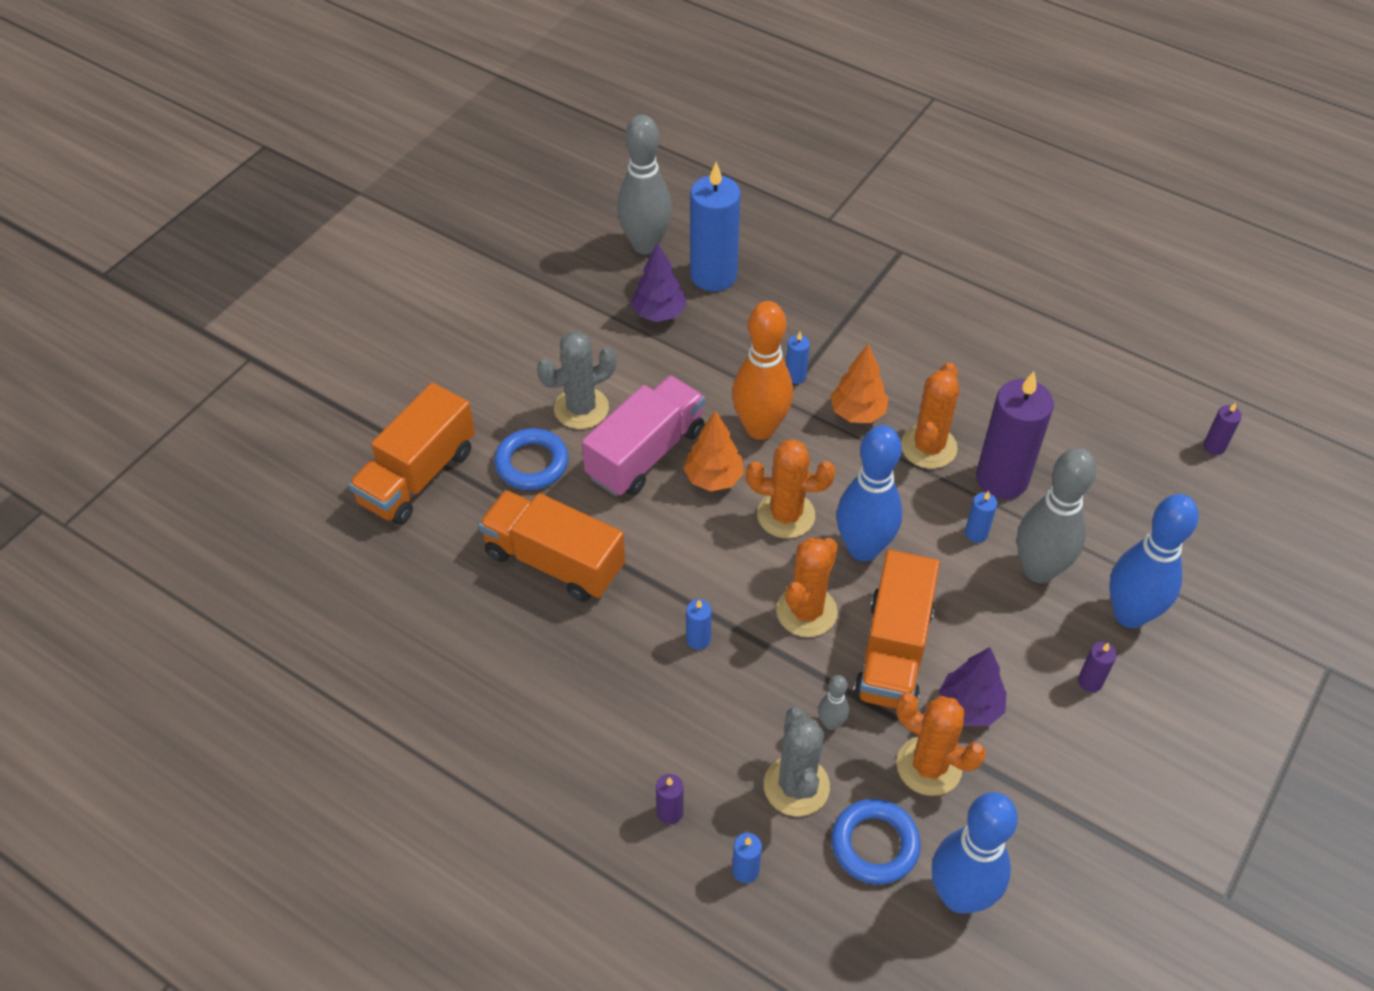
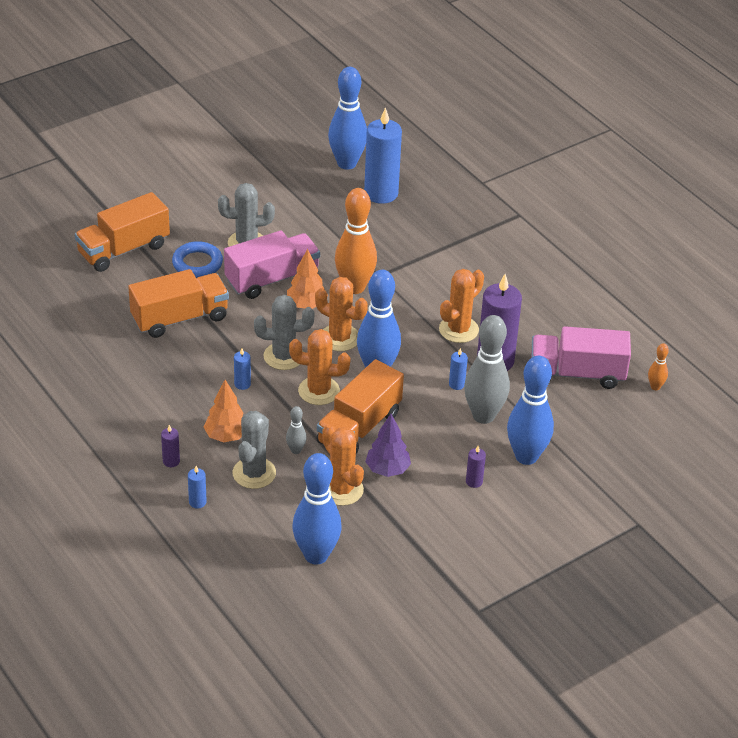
camera: 20 degrees right, 10 degrees down
(554, 561) = (180, 318): orange truck -> orange truck turned 105 degrees clockwise
(645, 245) = (347, 163): grey bowling pin -> blue bowling pin
(659, 313) = (330, 205): purple tree -> none
(729, 572) = (283, 356): none -> grey cactus
(795, 376) = (397, 265): blue candle -> none
(806, 611) = (319, 391): orange cactus -> orange cactus turned 45 degrees clockwise
(857, 413) = (424, 297): orange tree -> orange tree (226, 436)
(874, 844) = (282, 515): blue ring -> none
(1111, 461) = (577, 373): none -> pink truck
(1214, 446) = (655, 387): purple candle -> orange bowling pin

